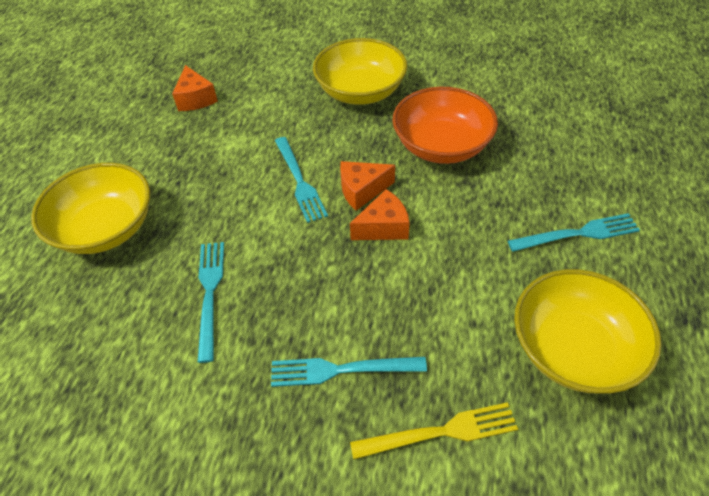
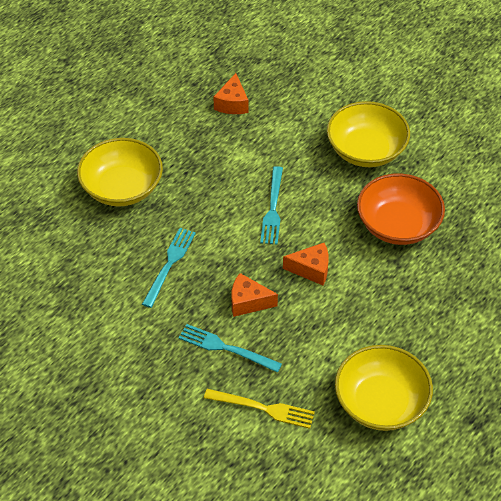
camera: 25 degrees right, 0 degrees up
(362, 190) = (313, 235): orange cheese -> orange cheese (248, 302)
(578, 234) = (447, 335): turquoise fork -> none

